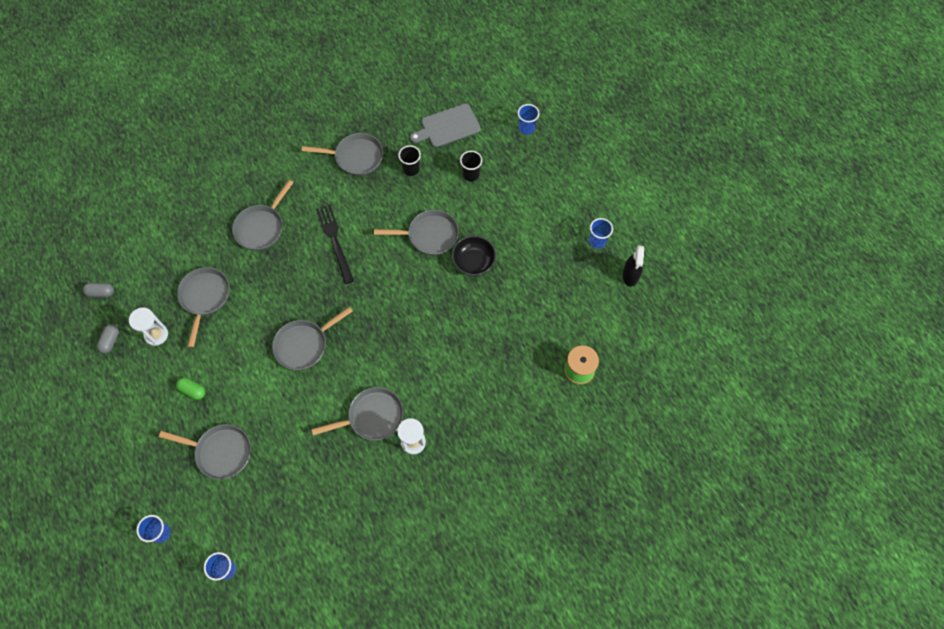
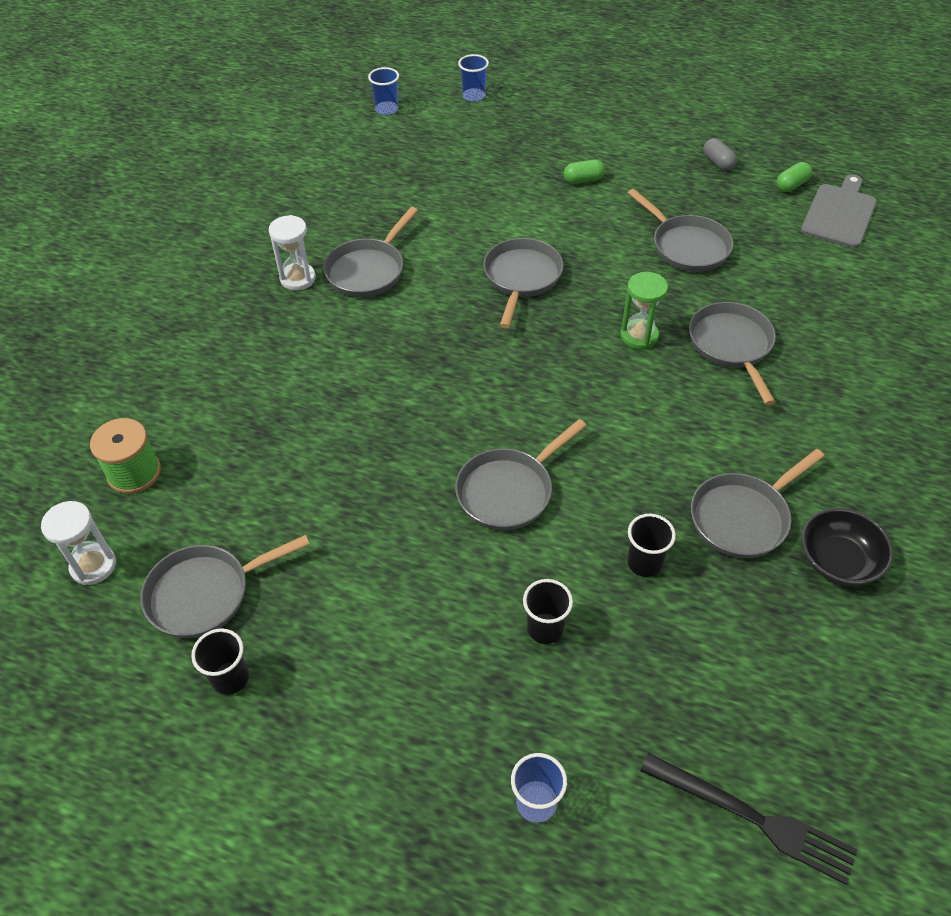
camera: 140 degrees right, 15 degrees down
(101, 293) = (791, 185): grey capsule -> green capsule
(156, 335) = (684, 192): white hourglass -> white hourglass (93, 566)
(220, 452) = (493, 161): grey pan -> grey pan (205, 593)
(293, 265) = (639, 336): none -> green hourglass
(335, 241) = (625, 394): black fork -> black fork (753, 818)
(448, 126) = (673, 684): grey cutting board -> grey cutting board (839, 214)
(473, 261) = (409, 502): black bowl -> black bowl (838, 560)
(597, 241) = (230, 678): blue cup -> black cup
(630, 275) = (131, 661): black spray bottle -> none

